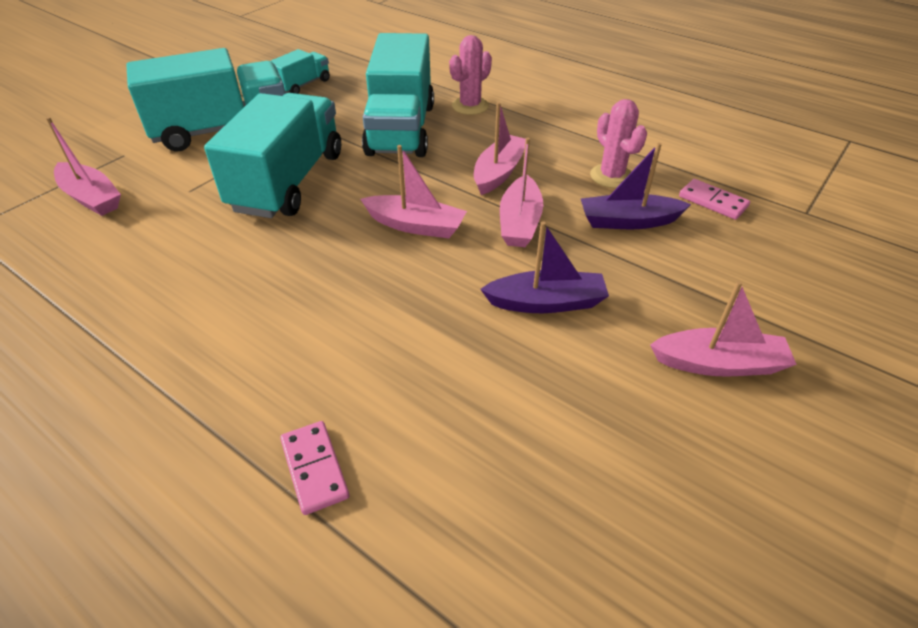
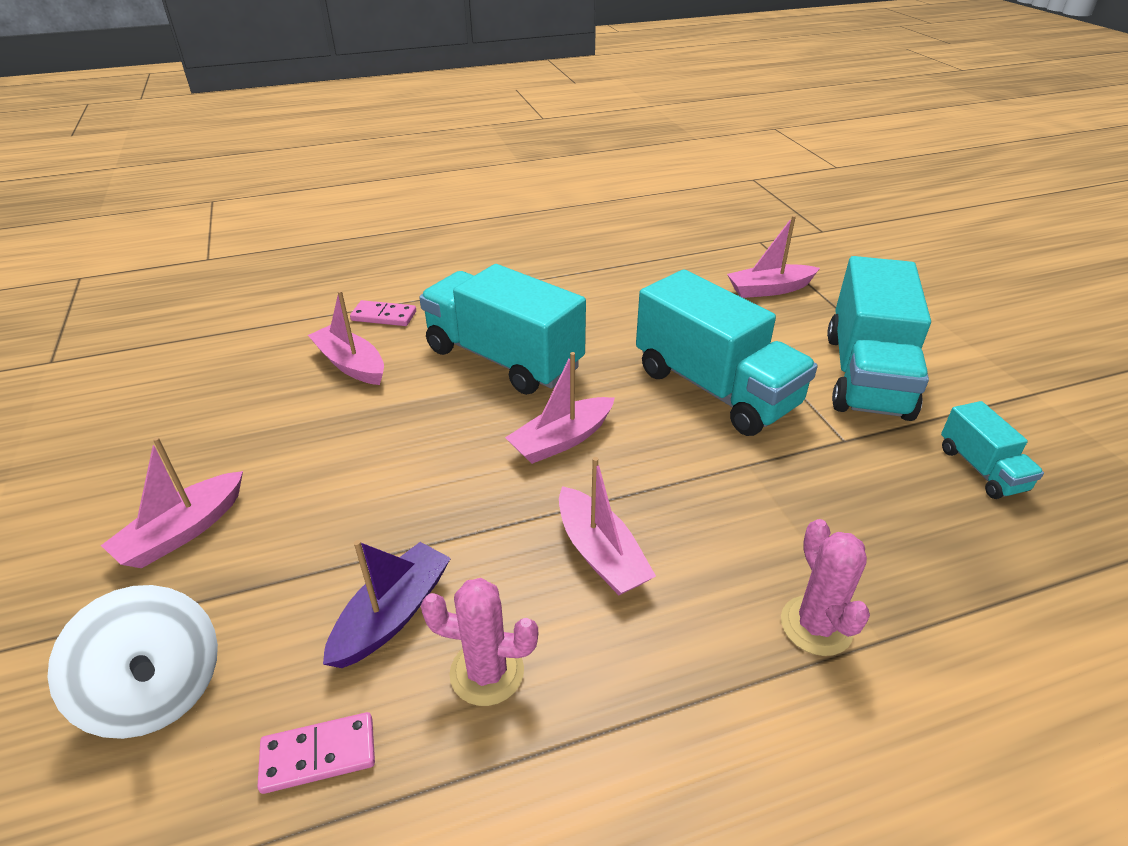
camera: 125 degrees right, 5 degrees down
(401, 129) = (782, 513): turquoise truck -> turquoise truck (503, 358)
(520, 222) = (491, 516): pink boat -> pink boat (351, 364)
(546, 302) = (372, 469): purple boat -> none
(781, 275) = (158, 690): none -> white spinning top

